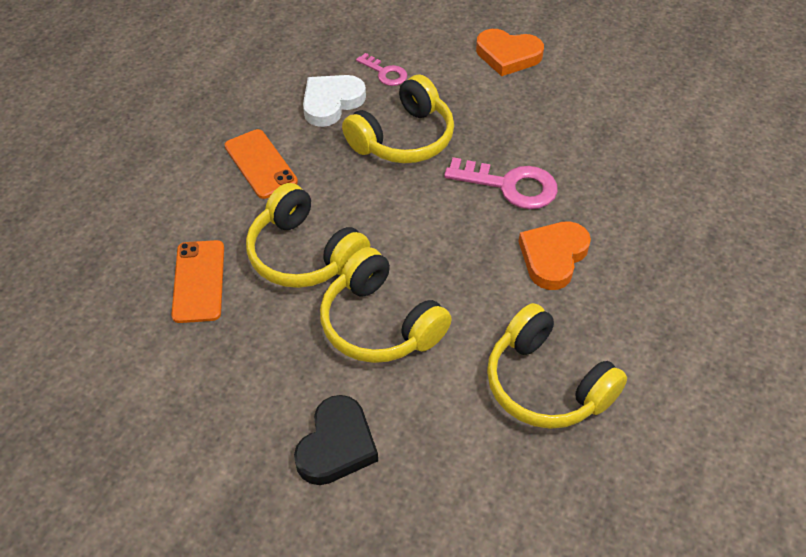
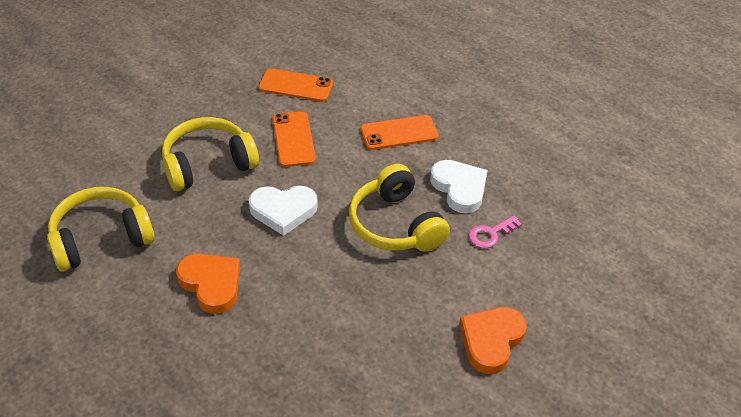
camera: 105 degrees right, 5 degrees down
(304, 254) = (293, 139): yellow headphones -> orange phone
(336, 445) = (129, 124): black heart -> none
(424, 230) = (283, 211): none -> white heart
(510, 185) = (305, 282): pink key -> none

